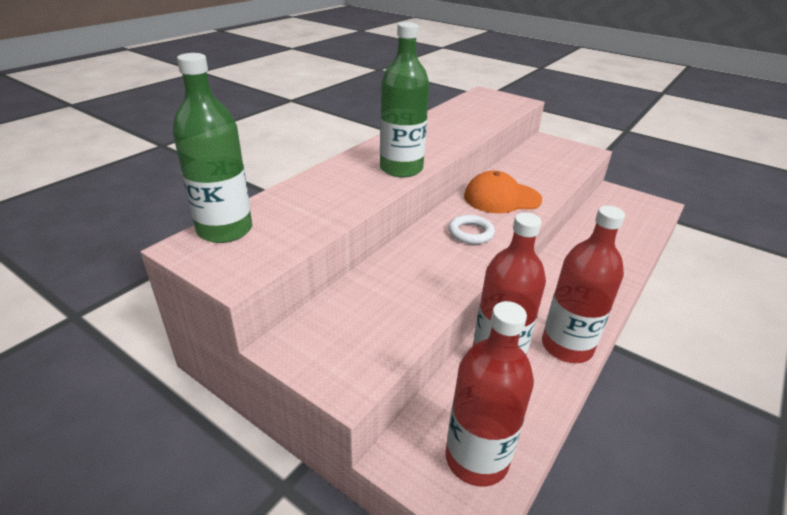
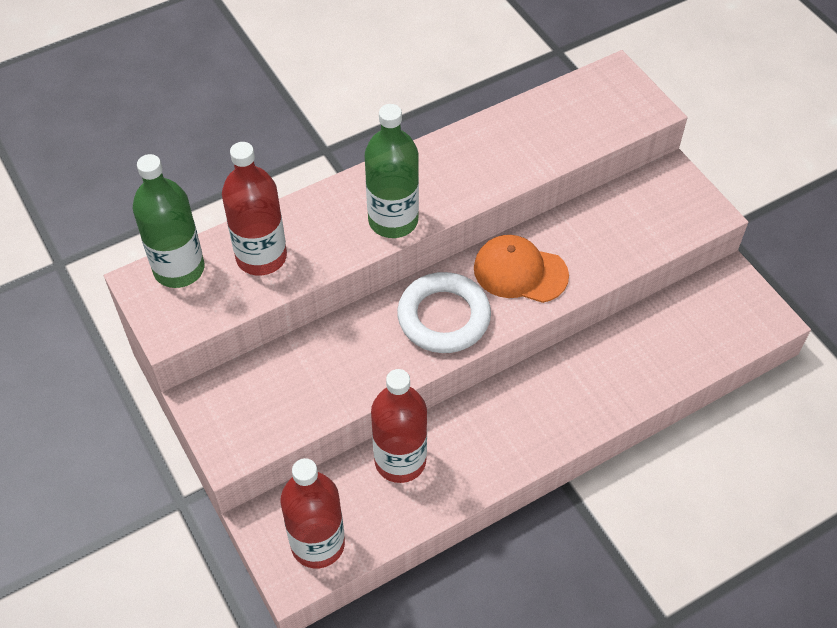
camera: 25 degrees right, 20 degrees up
(470, 233) = (444, 317): white ring -> white ring, size x1.79
(566, 346) = (474, 475): red bottle -> red bottle (261, 257)

